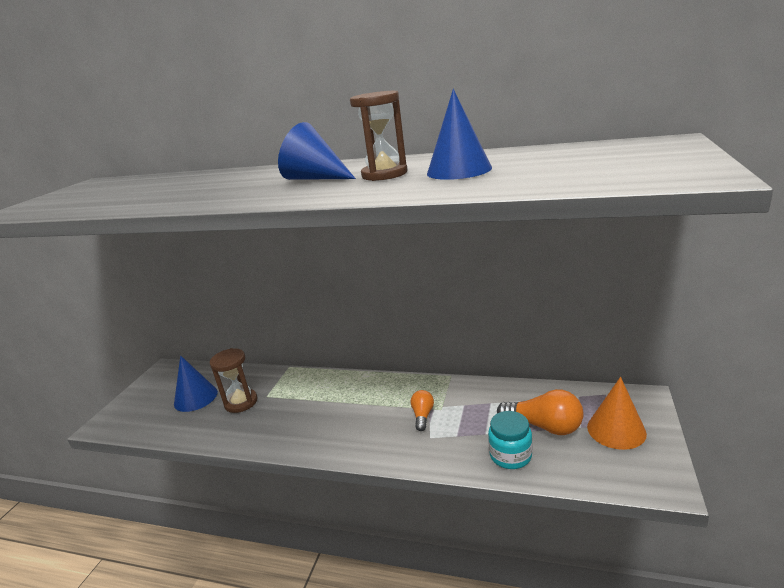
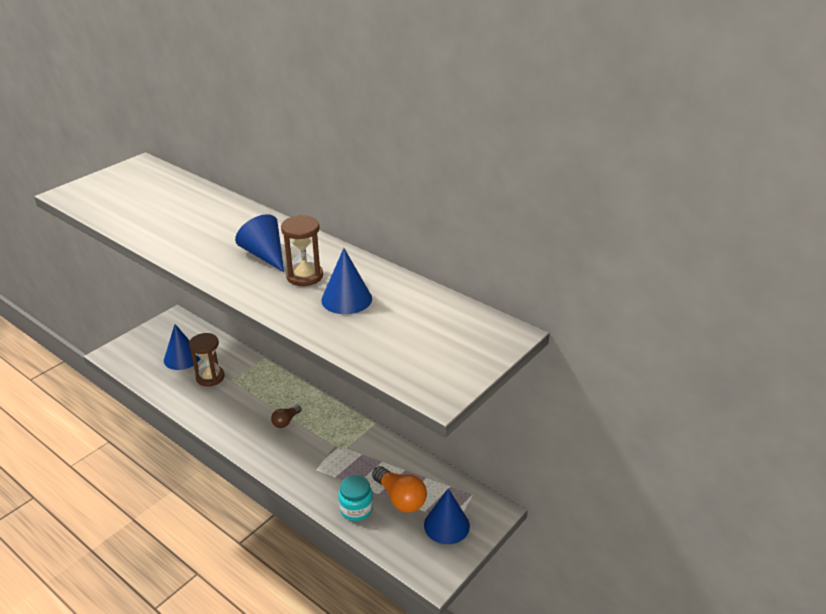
camera: 20 degrees right, 10 degrees up
(358, 408) = (286, 421): none -> brown light bulb
(422, 416) = (325, 449): orange light bulb -> none
(616, 430) = (446, 525): orange cone -> blue cone

